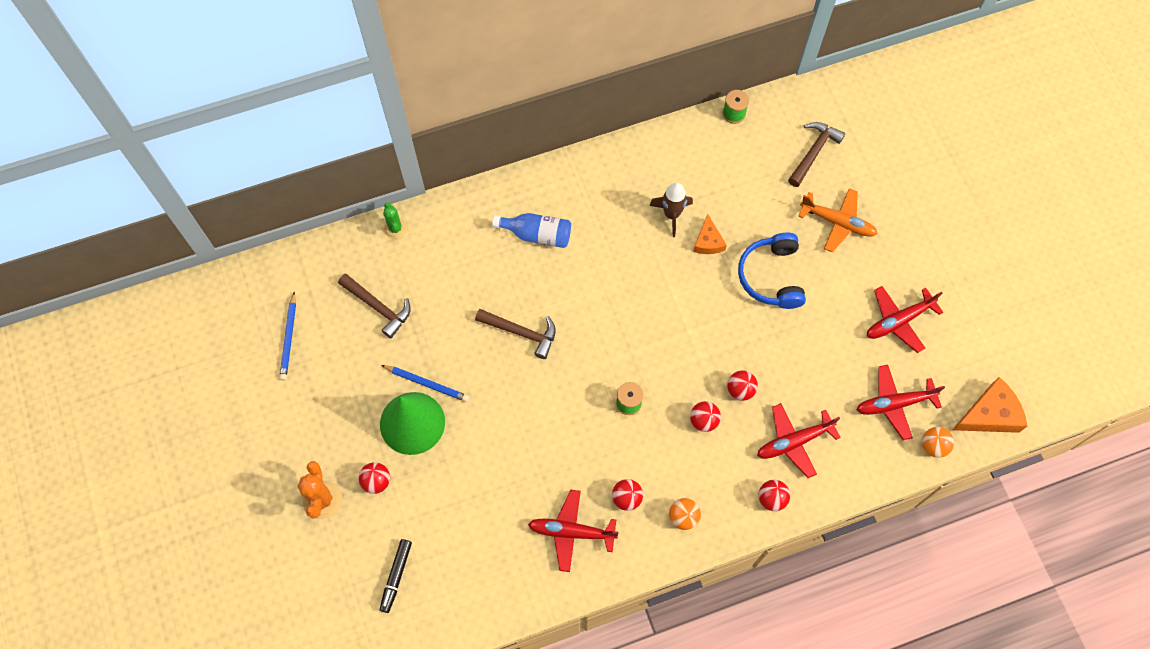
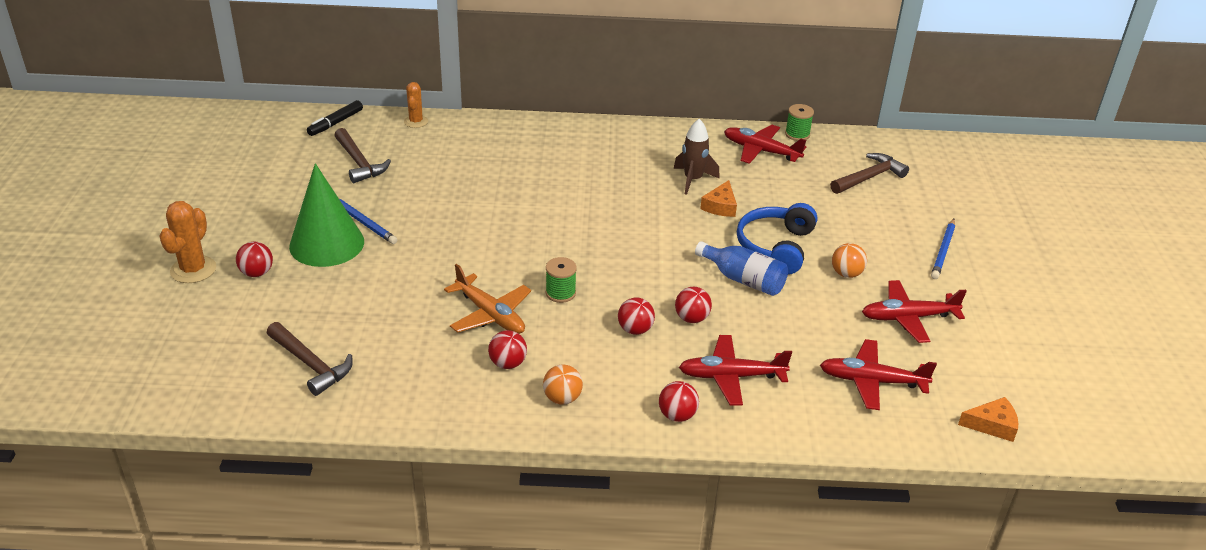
camera: 20 degrees right, 30 degrees down
(289, 338) = (260, 159): blue pencil -> blue pencil (943, 251)
(395, 228) = (416, 121): green cactus -> orange cactus
(396, 576) = (215, 347): black marker -> black marker (336, 123)
(521, 333) = (484, 215): brown hammer -> brown hammer (311, 364)
(537, 235) = (547, 158): blue bottle -> blue bottle (743, 280)
(572, 532) = (427, 371): red plane -> red plane (761, 151)
(837, 222) = (871, 229): orange plane -> orange plane (490, 314)
(933, 446) = (905, 431): orange ball -> orange ball (846, 274)
(989, 414) = (992, 425): orange cheese -> orange cheese, size x0.61

